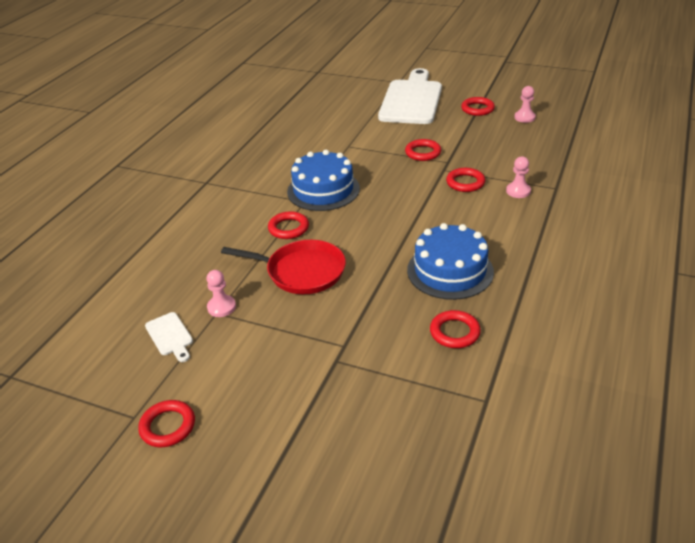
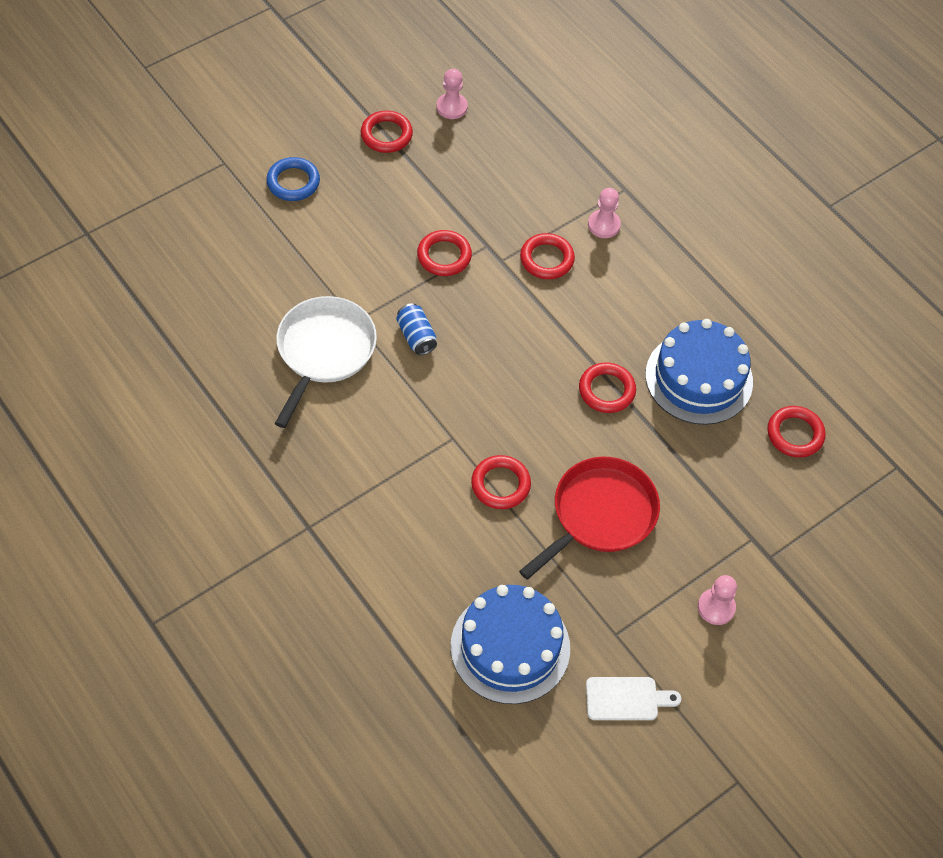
camera: 65 degrees left, 20 degrees up
(168, 426) = (771, 753): red ring -> red ring (606, 390)
(221, 307) = (609, 625): pink pawn -> pink pawn (716, 607)
(319, 145) = (324, 351): none -> white pan
(323, 190) = (443, 405): blue cake -> blue cake (510, 647)
(359, 165) = (416, 336): none -> blue can
(412, 100) = (293, 182): white cutting board -> blue ring

